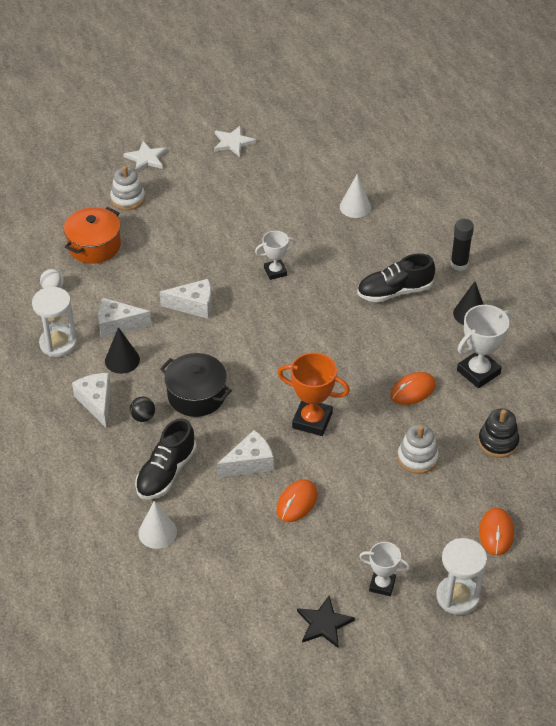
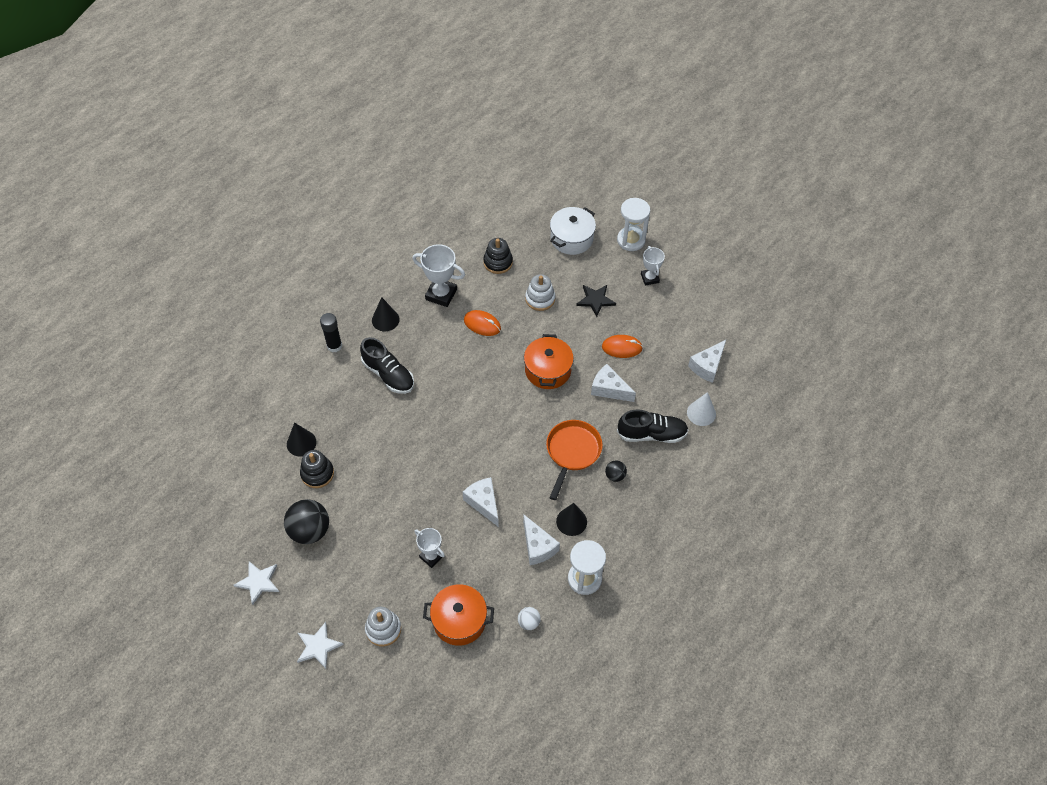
camera: 120 degrees left, 10 degrees up
(96, 402) = (622, 514): white cheese -> white cheese (707, 366)
(196, 395) = (572, 452): black pot -> orange pan
(257, 185) = (310, 530): none -> black ball
(275, 271) = (412, 464): white trophy -> white trophy (431, 556)
(312, 420) = (548, 370): orange trophy -> orange pot
(313, 207) = (317, 473): none -> black stacking toy
(324, 624) = (697, 294): black star -> black star (595, 300)
(355, 207) = (301, 443): white cone -> black cone
(496, 533) = (571, 238): orange mouse -> white pot

